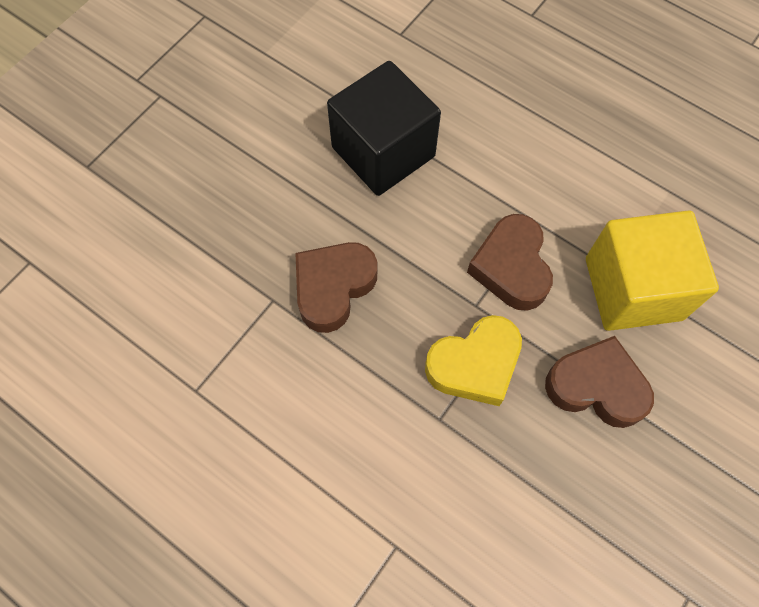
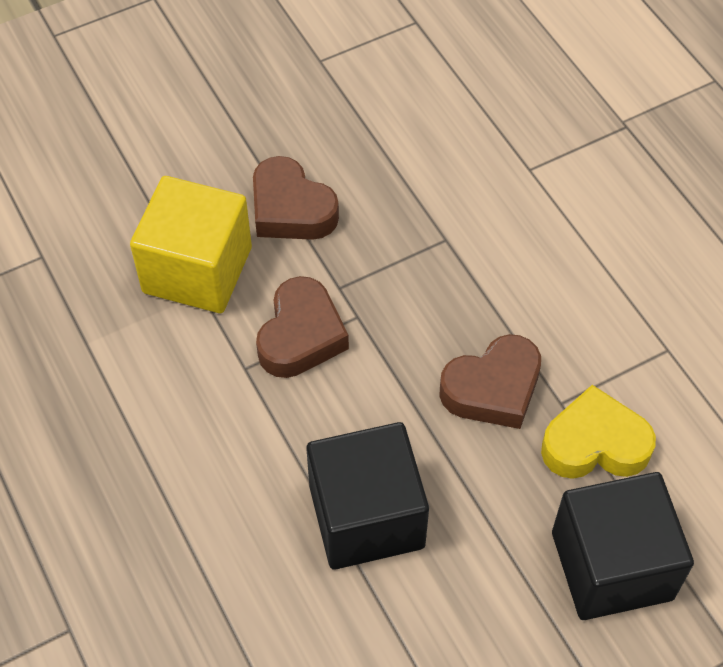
camera: 155 degrees left, 10 degrees down
(192, 189) = (611, 565): none -> black cube
(475, 364) = (389, 267): yellow heart -> yellow heart (594, 444)

